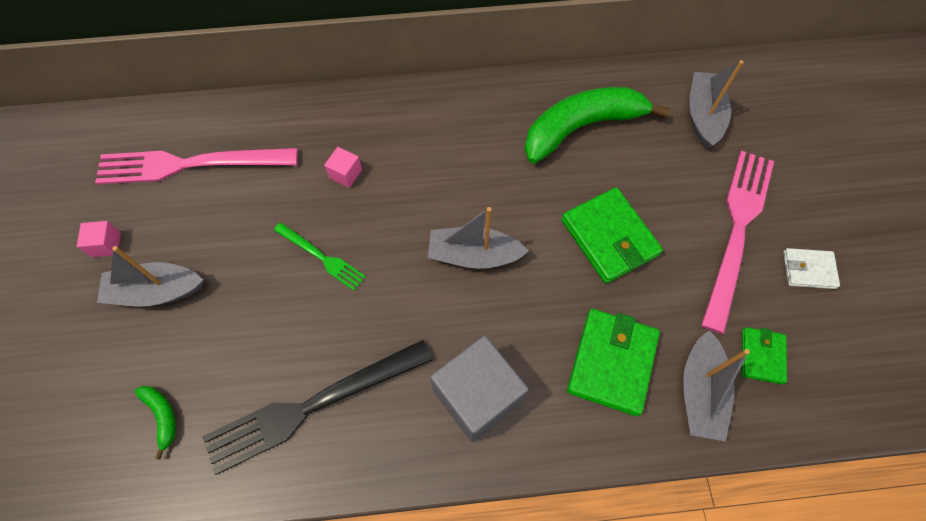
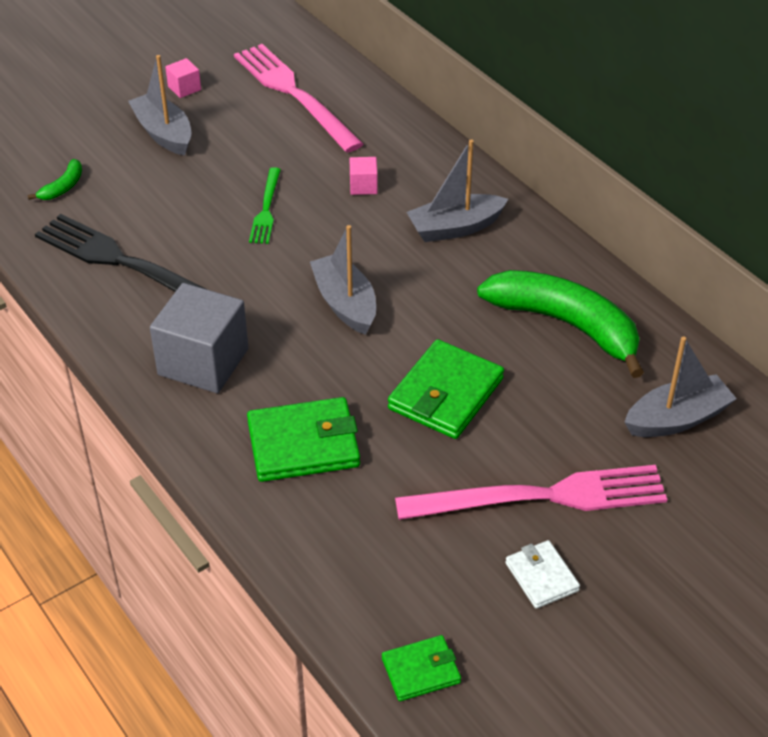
camera: 60 degrees right, 20 degrees down
(700, 392) = (319, 524): grey boat -> grey boat (455, 228)
(761, 356) = (397, 564): green wallet -> green wallet (421, 670)

